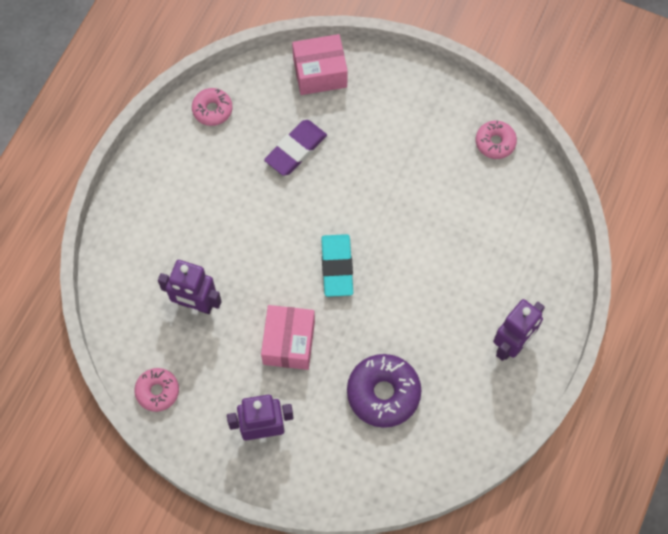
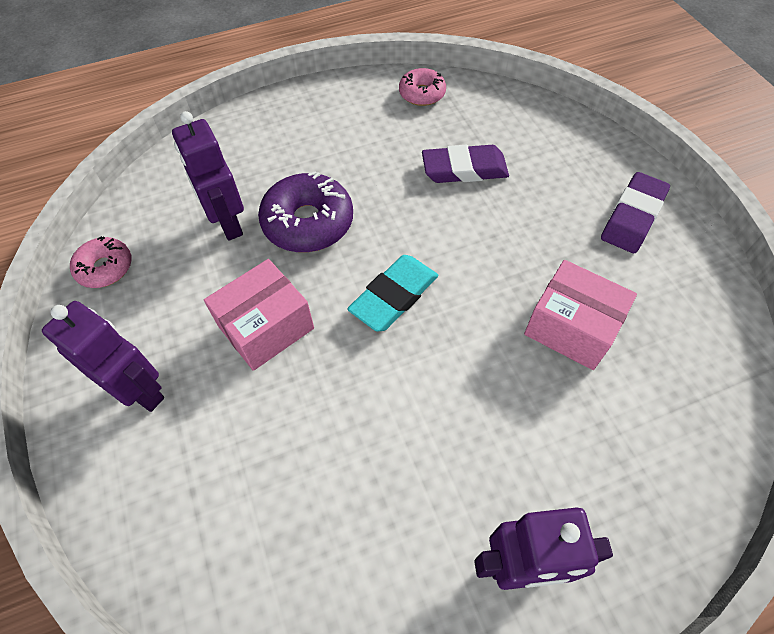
camera: 45 degrees right, 10 degrees down
(320, 73) = (553, 127): pink box -> pink box (571, 327)
(383, 393) = (300, 473): purple donut -> purple donut (308, 222)
(417, 107) = (633, 216): none -> purple eraser
(495, 142) = (702, 310): pink donut -> none

